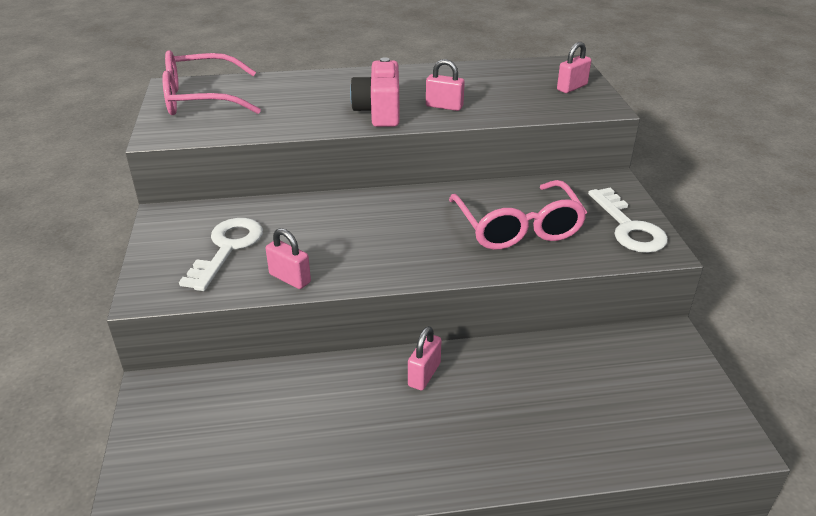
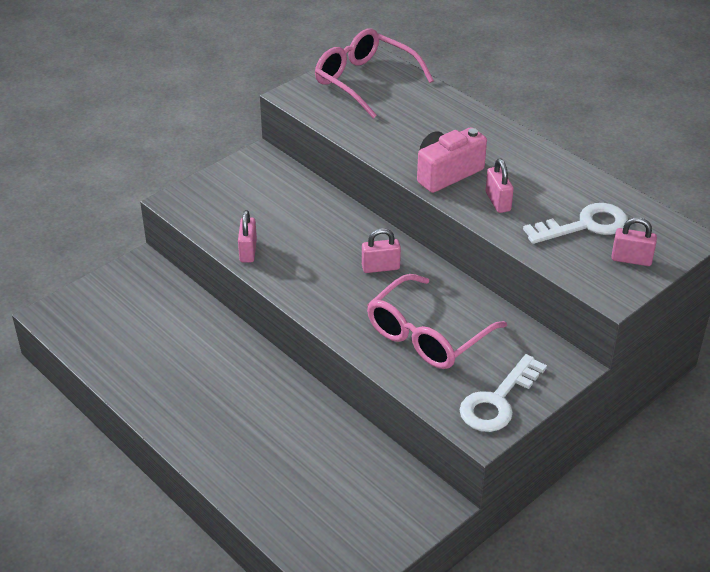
camera: 55 degrees right, 5 degrees up
(227, 248) = (252, 206): white key -> white key (585, 225)
(424, 374) = (263, 379): pink padlock -> pink padlock (380, 267)

